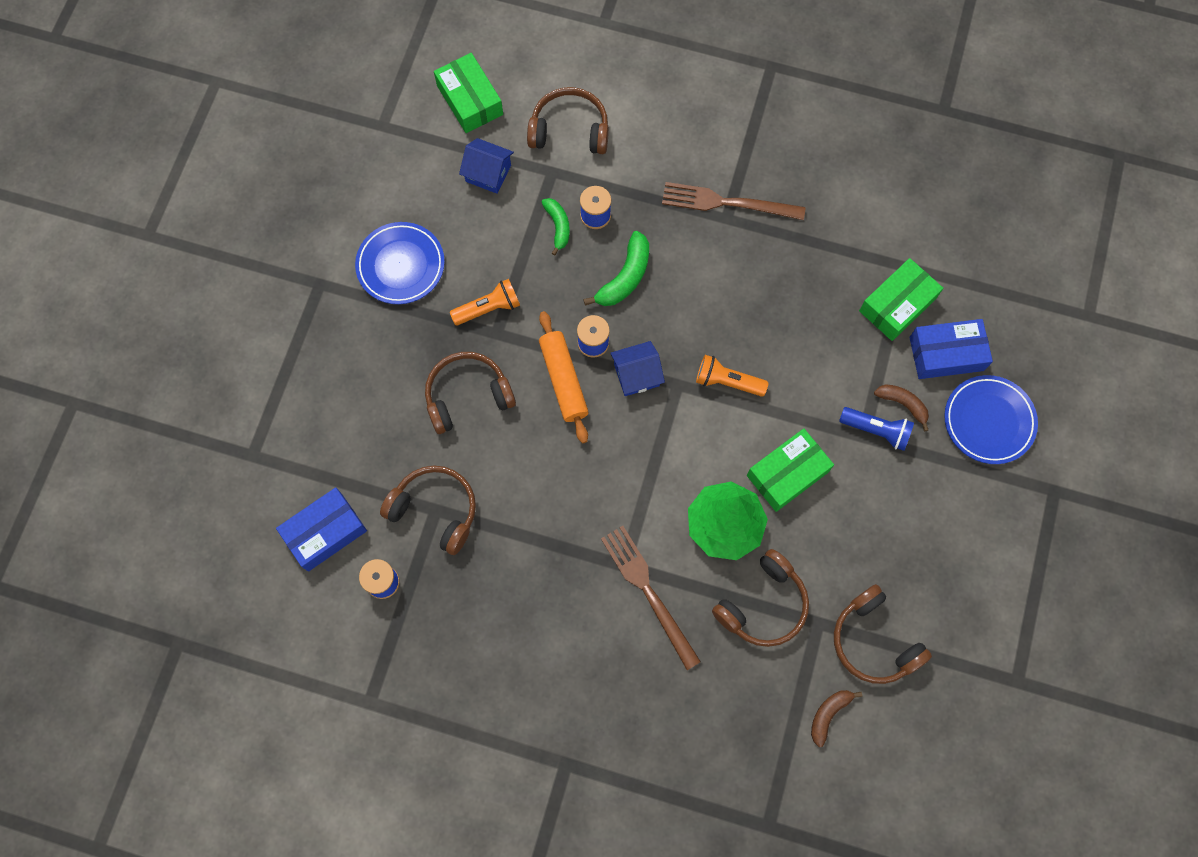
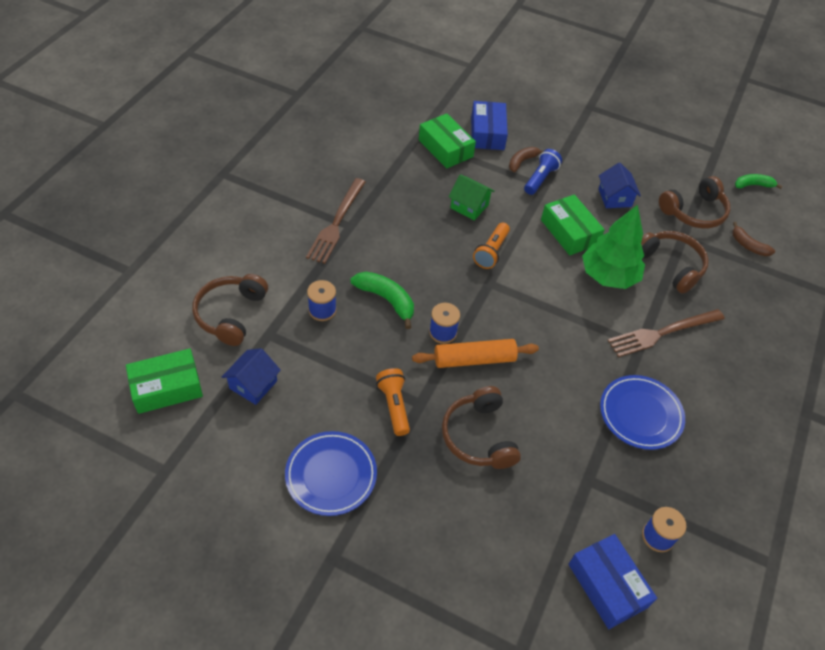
camera: 85 degrees left, 20 degrees down
(435, 510) = (589, 480): brown headphones -> none
(558, 226) = (325, 339): green banana -> green banana (753, 185)
(636, 375) = (477, 308): blue house -> blue house (614, 197)
(798, 347) = (469, 206): none -> green house
(988, 421) = (539, 124): blue plate -> blue plate (640, 414)

